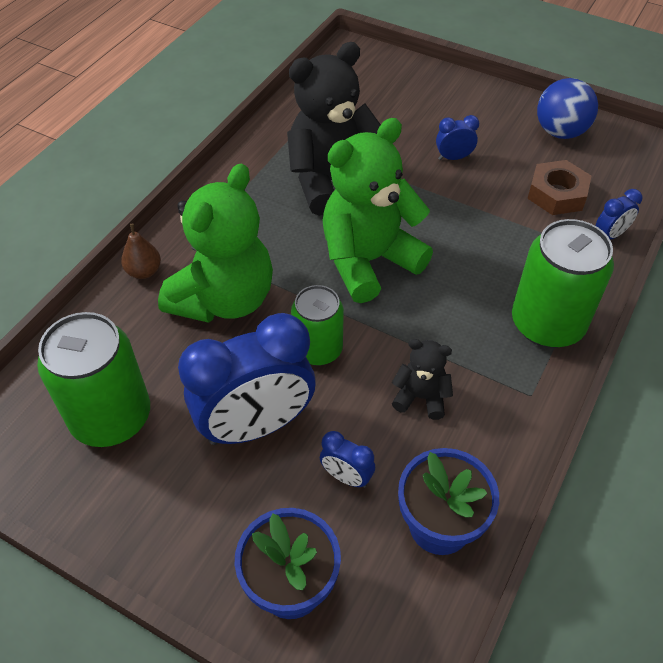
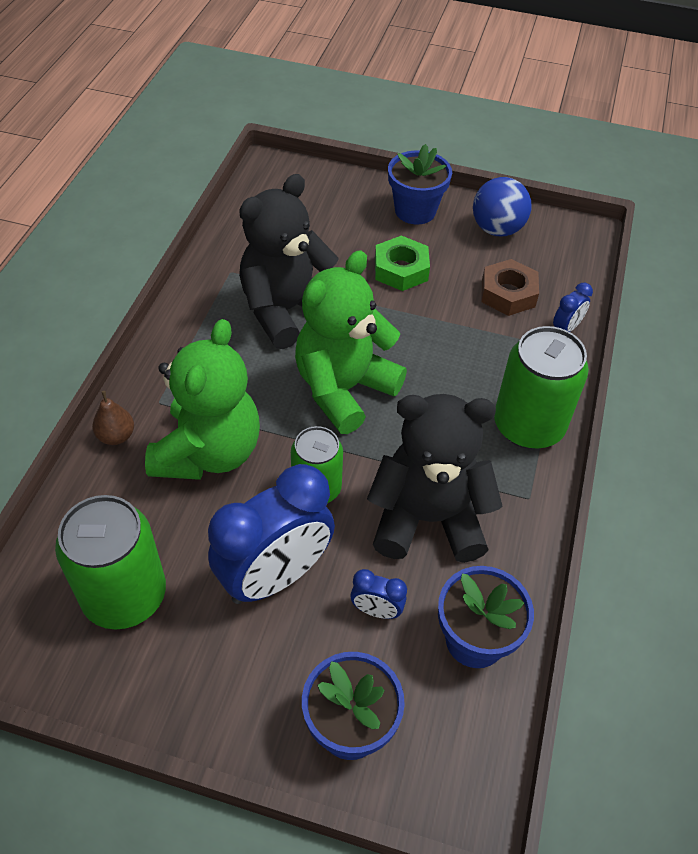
camera: 15 degrees left, 0 degrees up
(421, 397) = (428, 518): black teddy bear -> black teddy bear, size x2.14
(453, 158) = (401, 269): blue clock -> green nut
(481, 105) = (415, 211): none -> blue flower pot

